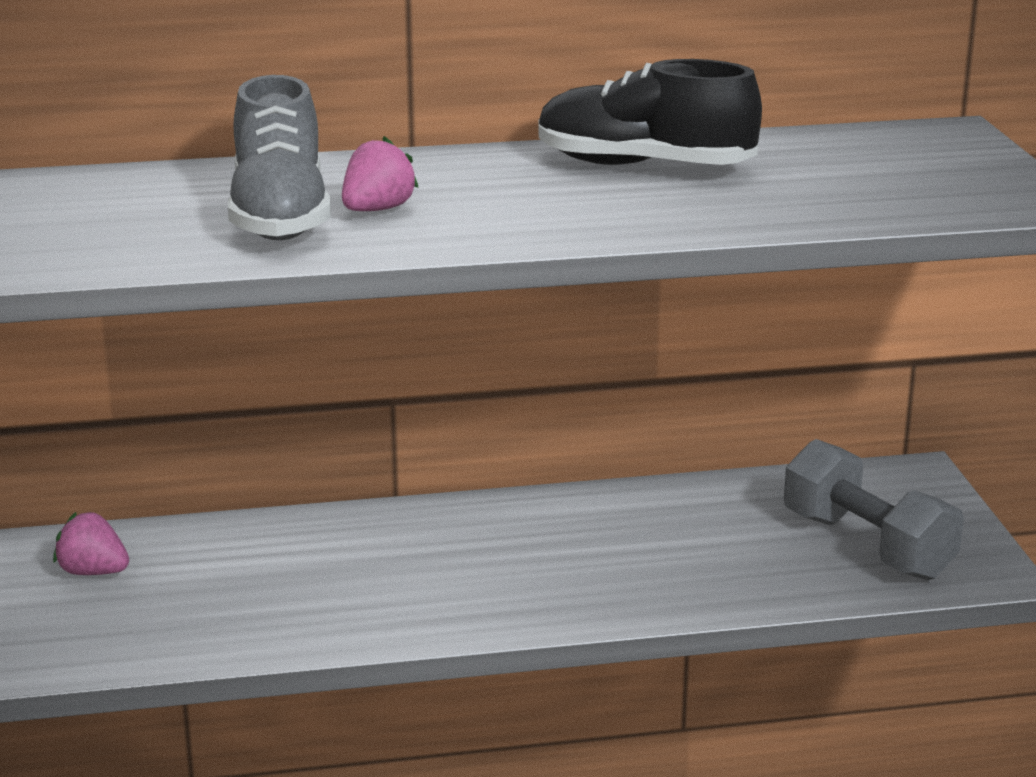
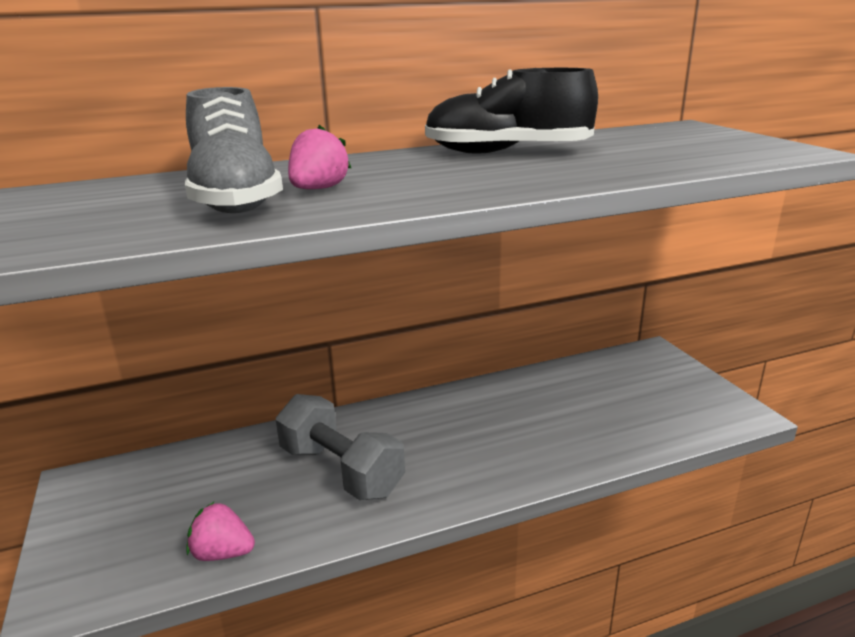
camera: 10 degrees left, 0 degrees up
(93, 572) = (116, 500): pink strawberry -> pink strawberry (222, 553)
(867, 546) = (656, 404): grey dumbbell -> grey dumbbell (341, 471)

